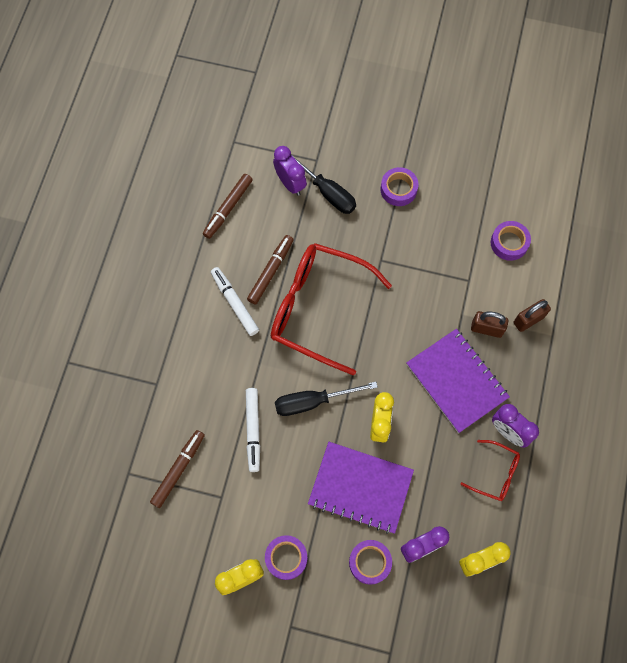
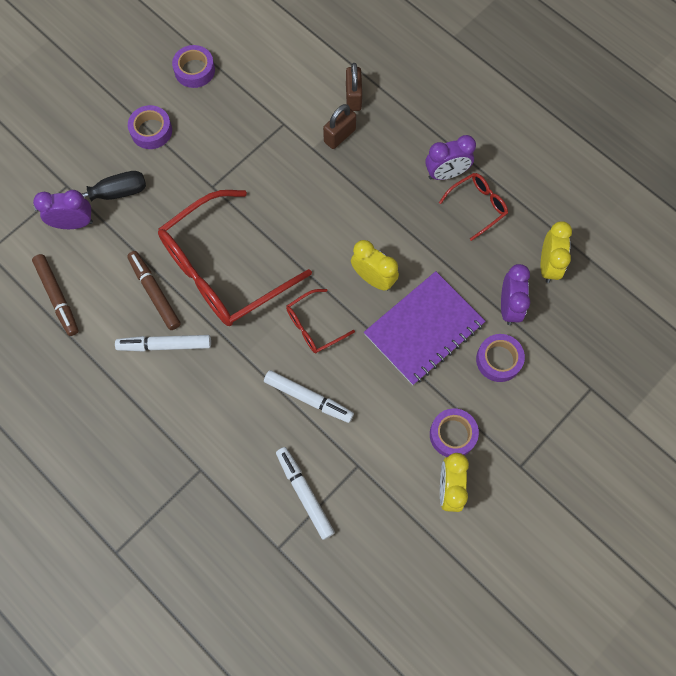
camera: 60 degrees left, 0 degrees up
(178, 469) = (304, 493): brown marker -> white marker
(313, 401) = (314, 326): black screwdriver -> red glasses
(456, 381) = (373, 189): purple notebook -> none
(509, 243) = (270, 70): purple tape -> purple tape (194, 70)

